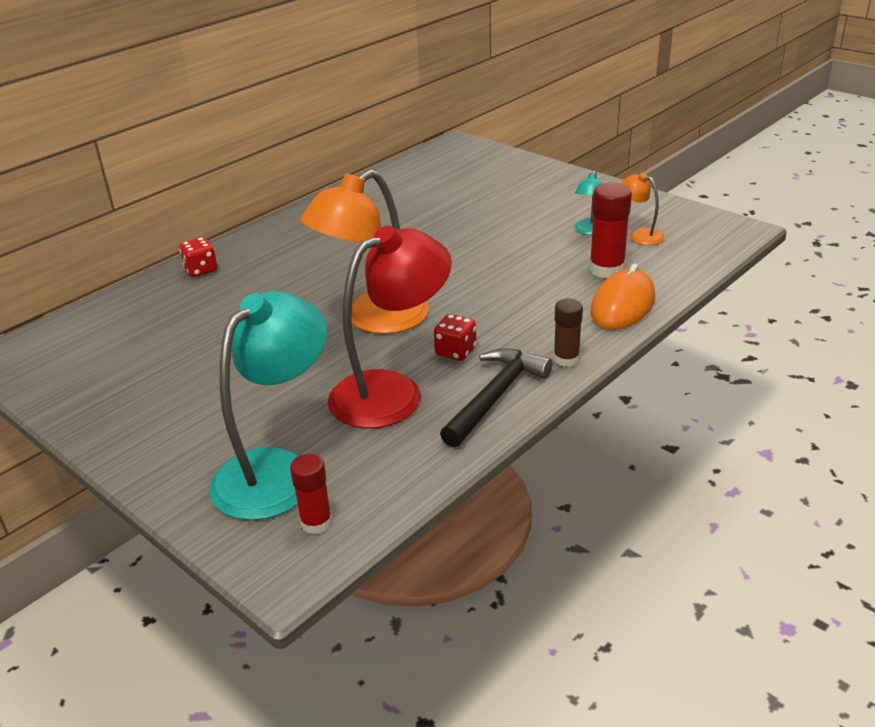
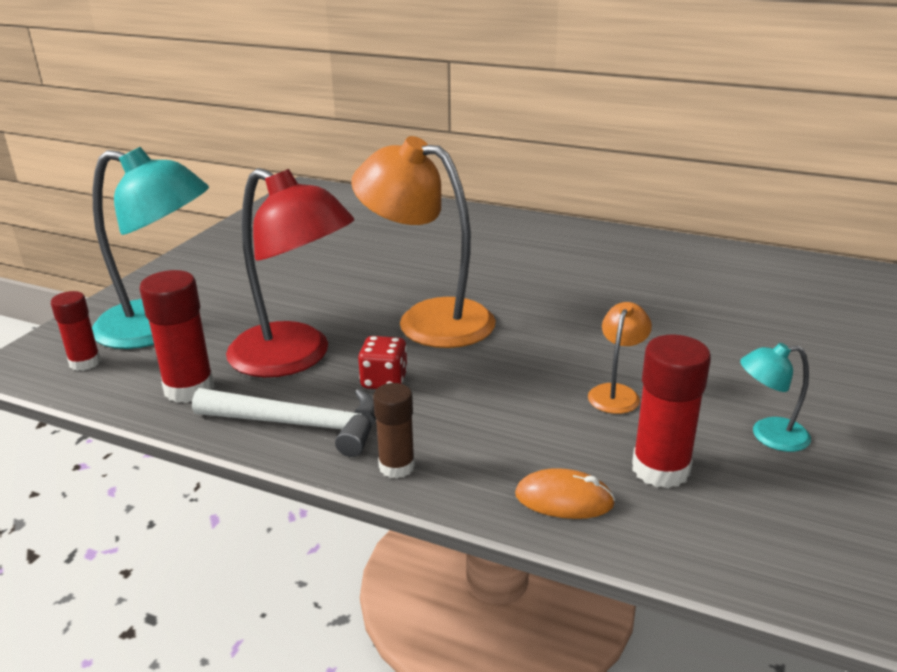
camera: 70 degrees right, 5 degrees down
(201, 270) = (473, 219): red dice -> none
(409, 452) = (189, 389): none -> red glue stick
(495, 396) = (299, 424): black hammer -> white hammer
(622, 305) = (564, 499): orange mouse -> orange mouse, size x0.62
(640, 235) = (804, 490): orange lamp -> orange lamp (616, 393)

